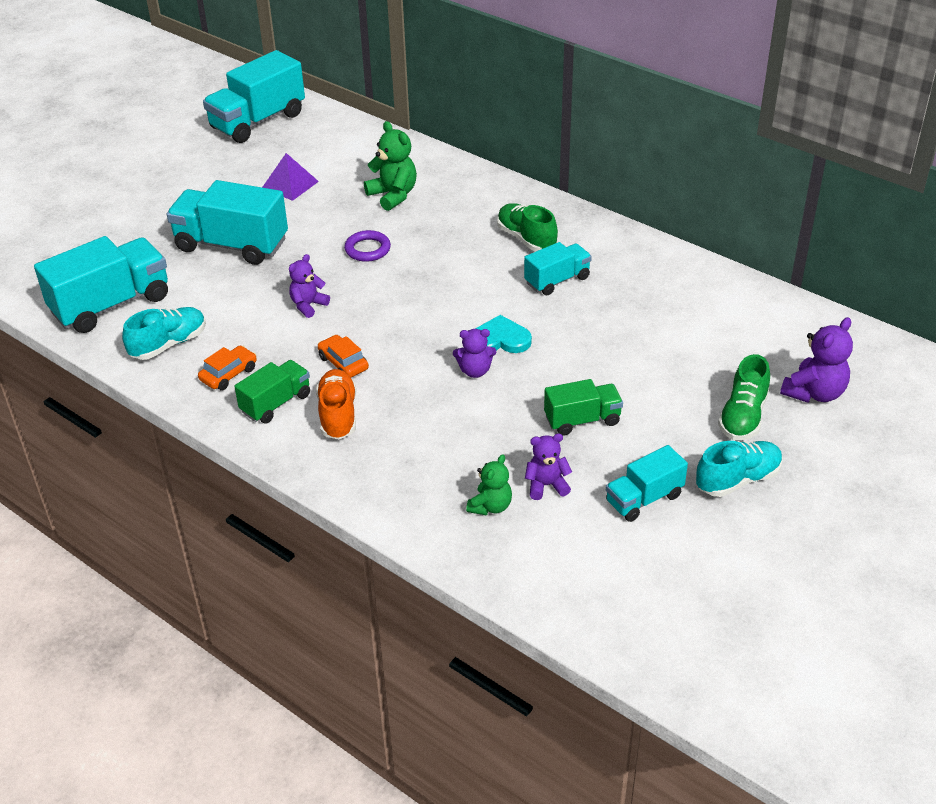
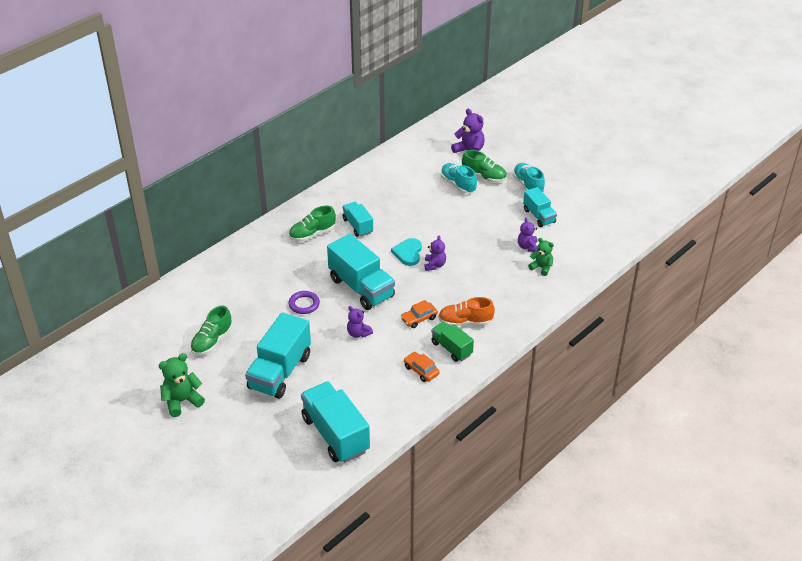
camera: 85 degrees left, 0 degrees up
(169, 344) = (386, 401): turquoise shoe -> turquoise shoe (458, 184)
(258, 121) = (113, 360): turquoise truck -> turquoise truck (361, 288)
(290, 184) = (212, 341): purple pyramid -> green shoe
(393, 195) = (244, 290): green teddy bear -> green teddy bear (182, 401)
(582, 420) = (480, 229): green truck -> none

